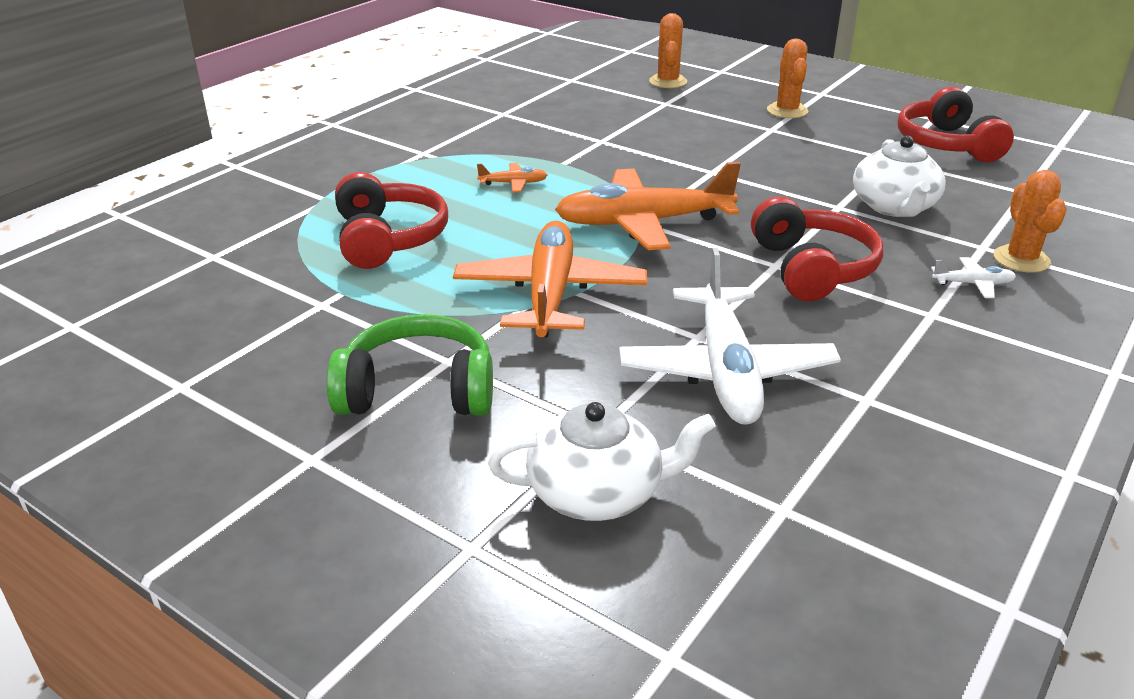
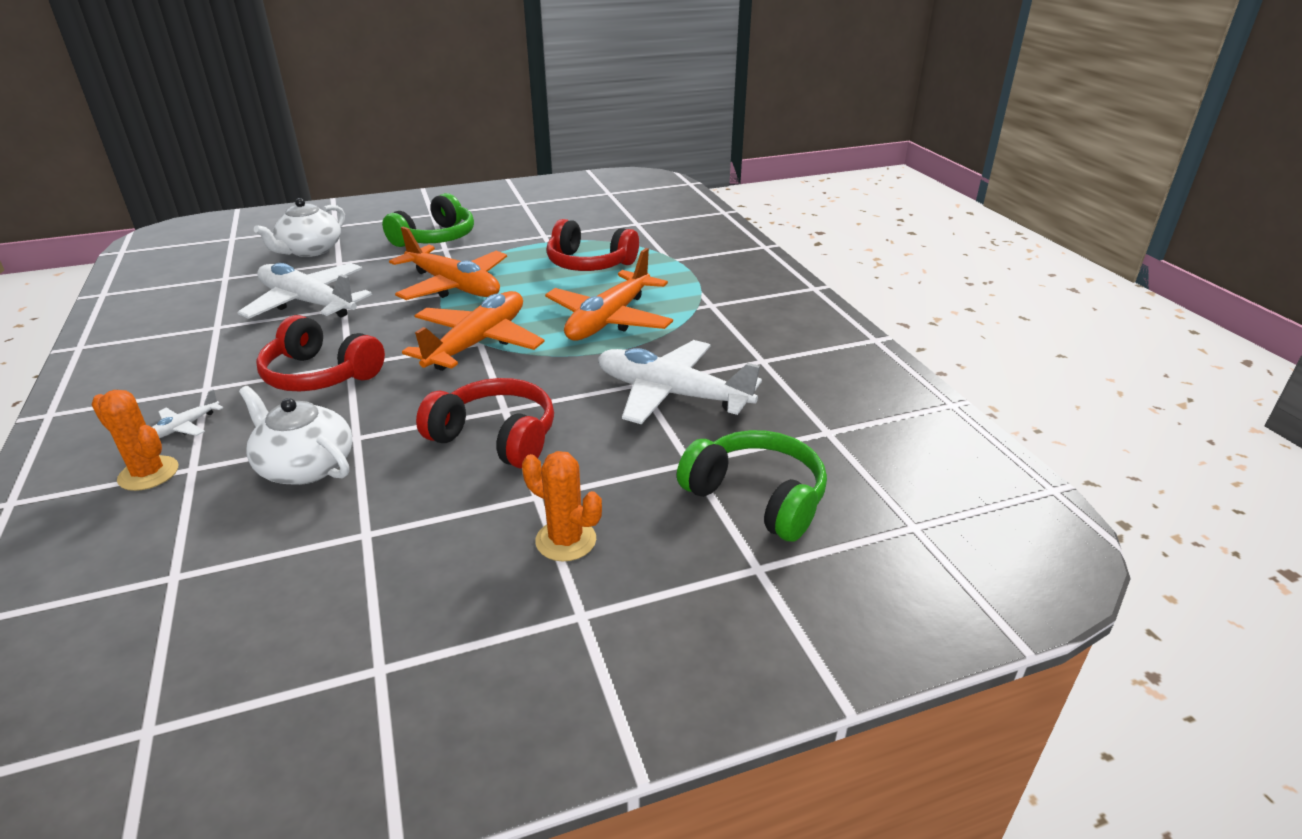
camera: 125 degrees right, 0 degrees up
(513, 183) = (609, 320): orange plane -> orange plane, size x2.43
(598, 127) = (671, 394): none -> white plane
(668, 82) = (757, 497): orange cactus -> green headphones
(946, 144) = (318, 610): red headphones -> red headphones (496, 437)

